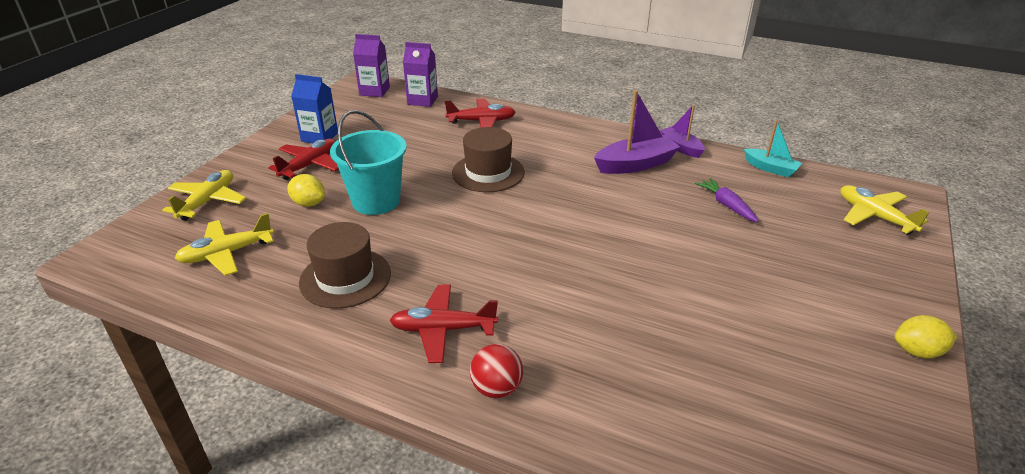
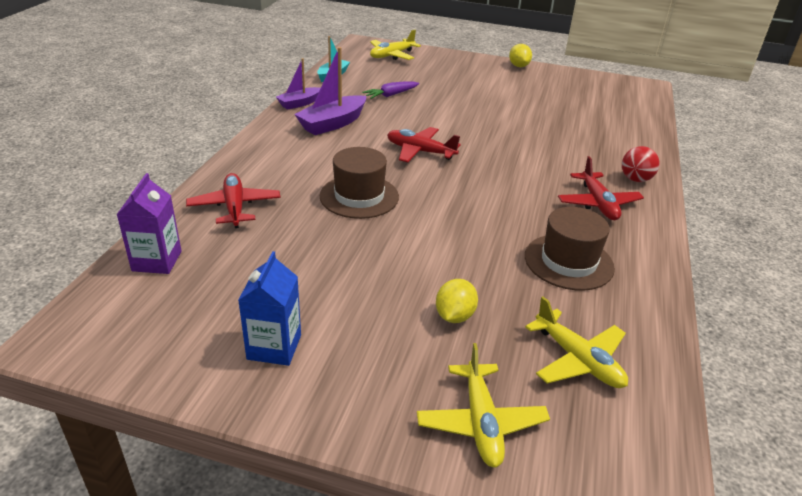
camera: 100 degrees left, 0 degrees up
(208, 201) = (481, 422): yellow plane -> yellow plane turned 105 degrees counterclockwise
(310, 165) = (361, 337): red plane -> red plane (420, 151)
(374, 91) = (105, 317): purple carton -> none
(376, 201) = (434, 263): turquoise bucket -> none
(635, 164) = (332, 123): purple boat -> purple boat turned 105 degrees counterclockwise

